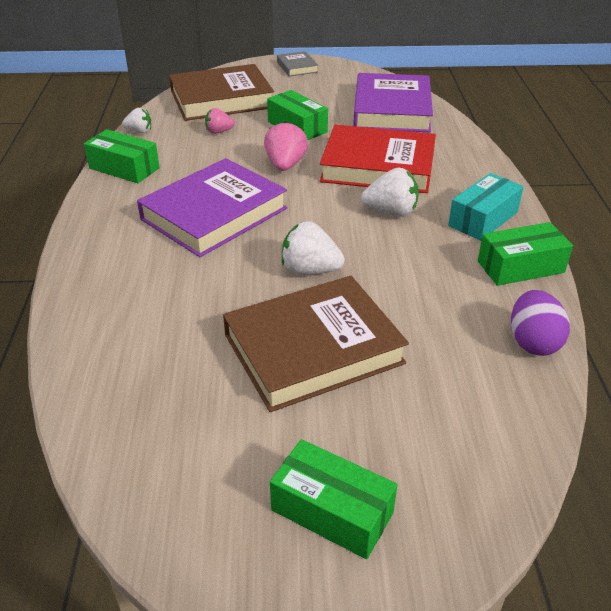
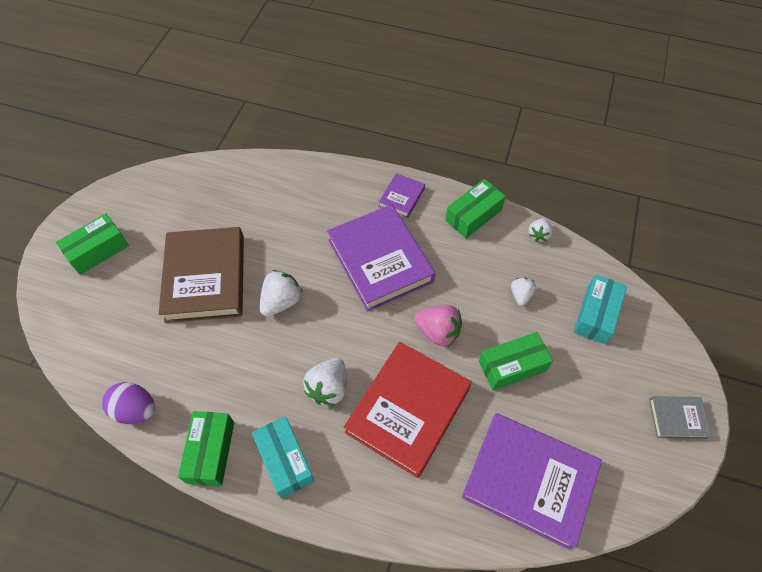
camera: 110 degrees right, 20 degrees up
(109, 217) = (401, 197): none -> purple book
(219, 132) = (520, 295): pink strawberry -> white strawberry
(221, 99) = (596, 315): brown book -> turquoise box

